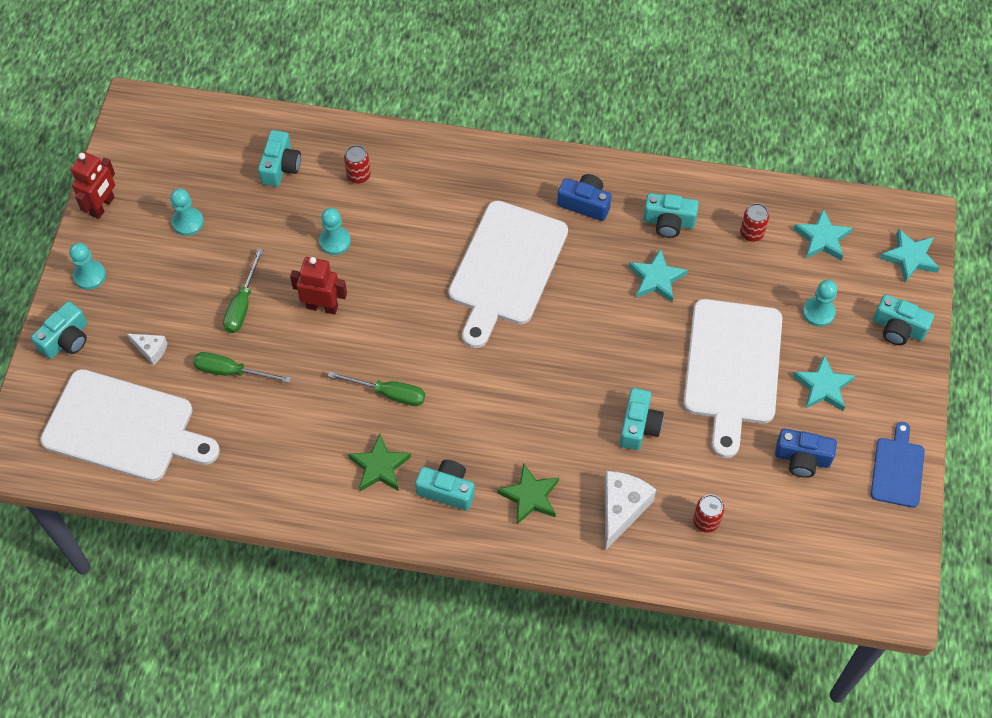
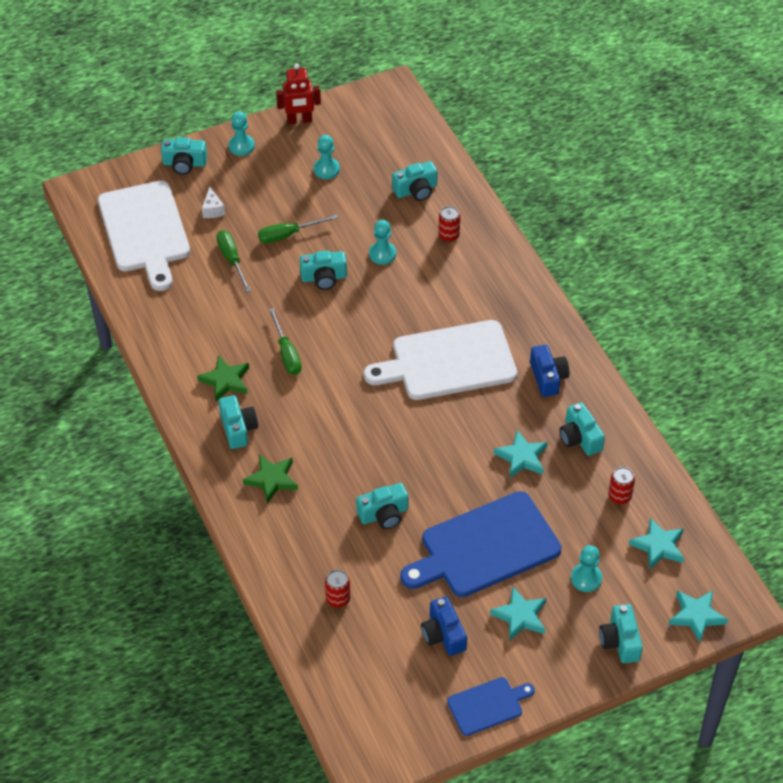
camera: 55 degrees right, 10 degrees down
(322, 306) = (324, 277): red robot -> turquoise camera
(621, 509) = (305, 541): white cheese -> none
(732, 367) = (485, 547): white cutting board -> blue cutting board

